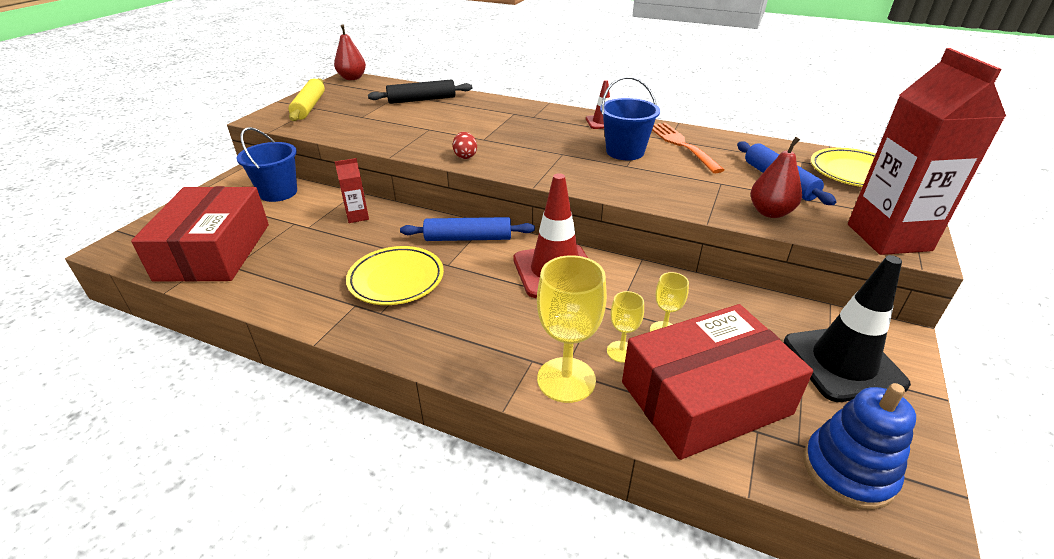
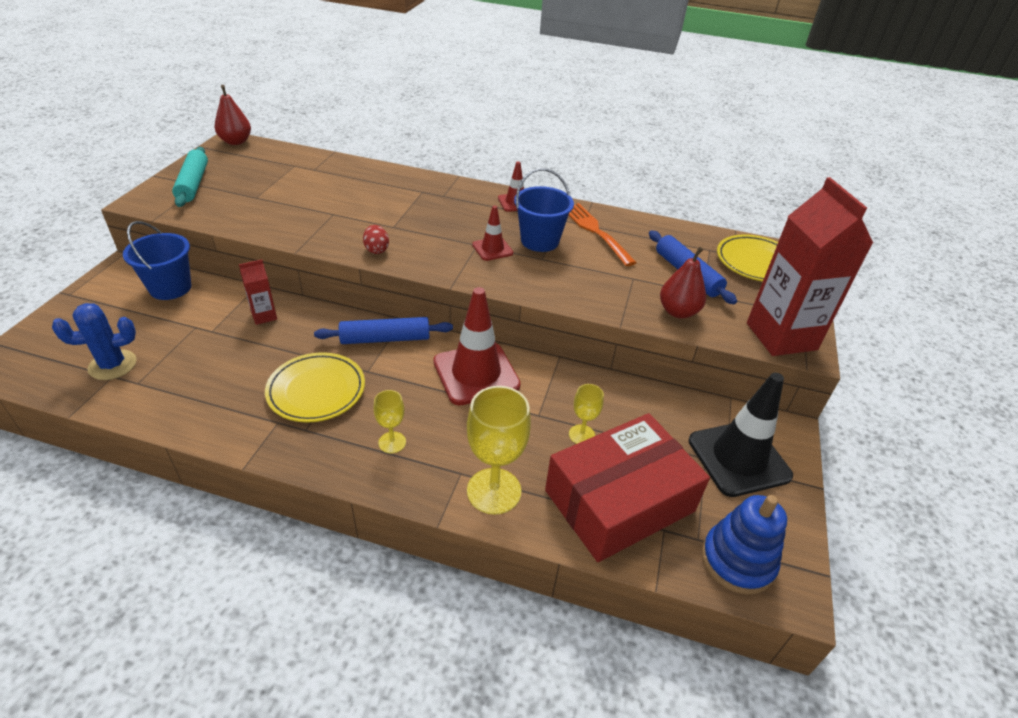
camera: 10 degrees left, 5 degrees up
(214, 251) = (112, 365): red box -> blue cactus
(309, 107) = (193, 184): yellow rolling pin -> turquoise rolling pin
(422, 100) = (320, 173): black rolling pin -> none
(577, 157) = (492, 249): none -> red traffic cone
(621, 351) = (543, 458): yellow goblet -> yellow goblet (392, 442)

